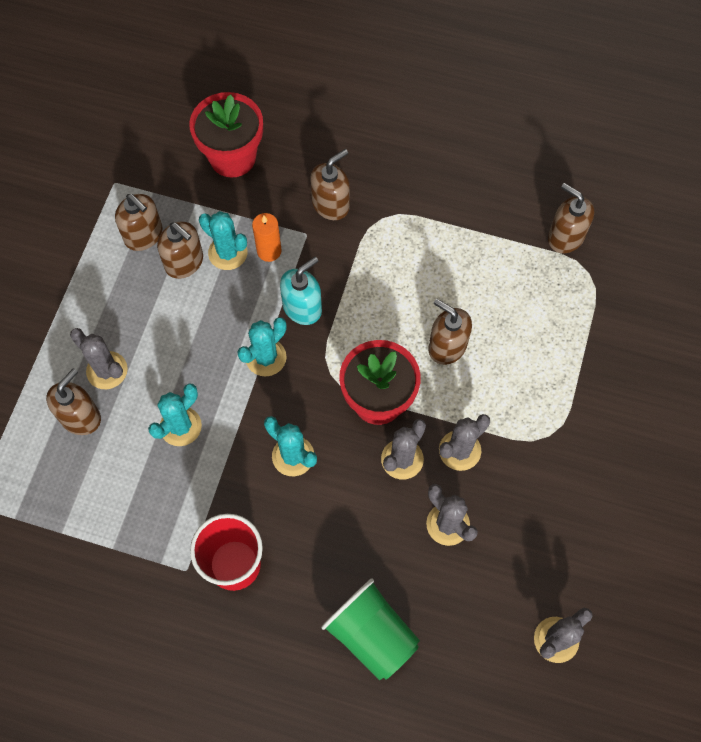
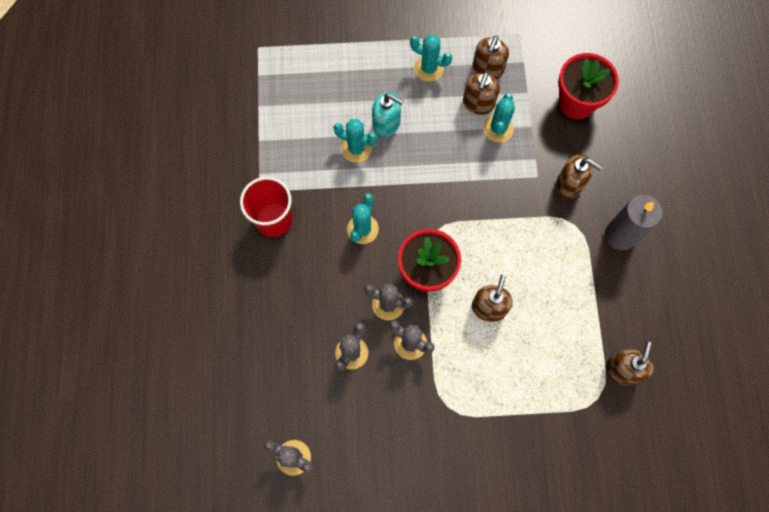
camera: 70 degrees right, 5 degrees up
(80, 417) = (339, 85): brown soap dispenser -> none
(107, 370) = (378, 87): grey cactus -> none
(266, 357) = (428, 184): turquoise cactus -> turquoise cactus (429, 68)
(269, 251) = (512, 156): orange candle -> none
(302, 307) = (477, 195): turquoise soap dispenser -> turquoise soap dispenser (386, 124)
(371, 634) = (255, 326): green cup -> none
(412, 177) = (620, 235): none -> grey candle

